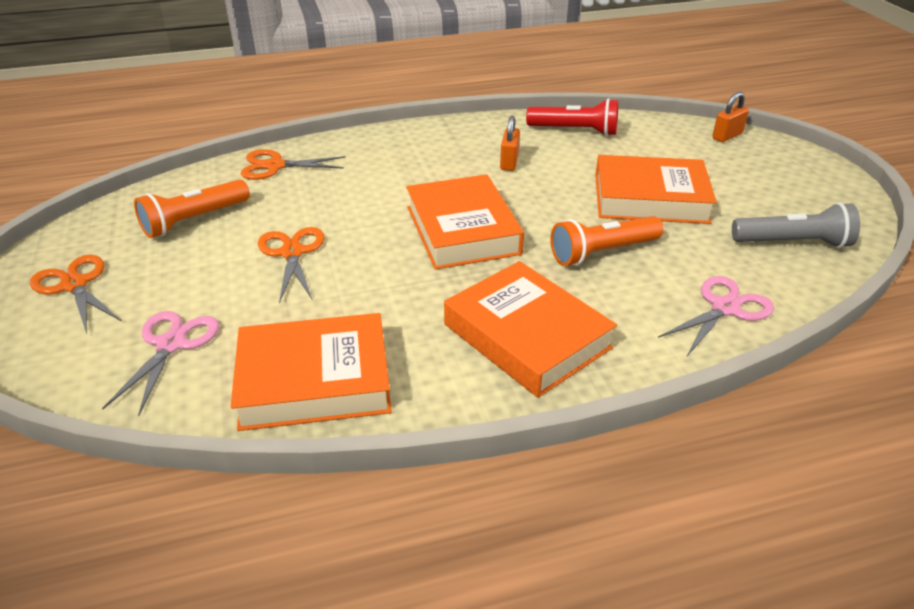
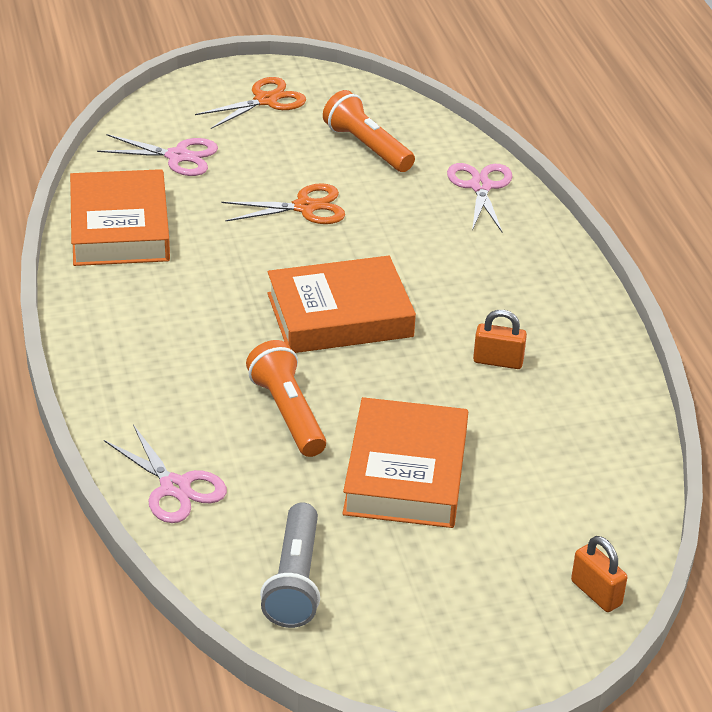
camera: 90 degrees right, 0 degrees up
(275, 166) = (480, 187): orange scissors -> pink scissors
(526, 336) = (154, 345): orange book -> none
(575, 131) = (597, 431): red flashlight -> none

